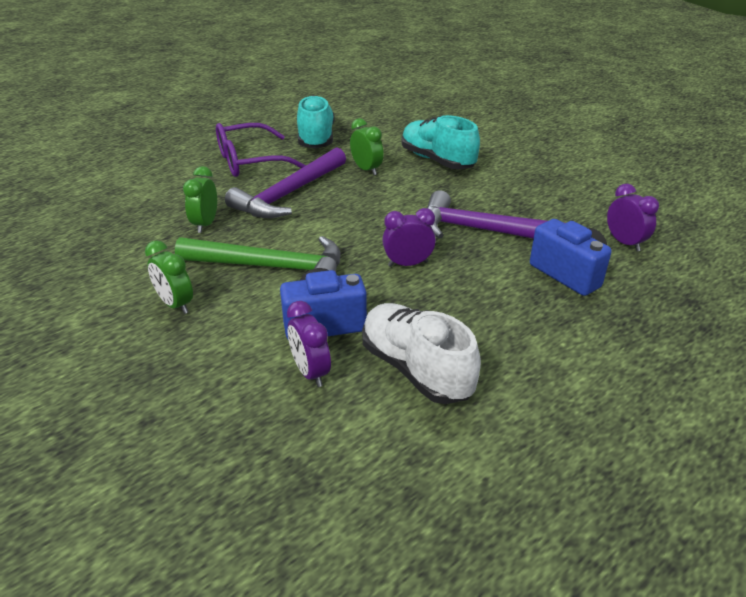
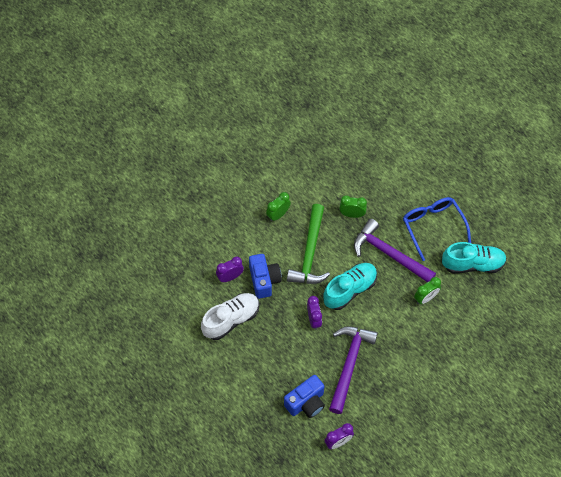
camera: 90 degrees right, 25 degrees up
(250, 161) = (433, 226): purple glasses -> blue glasses
(437, 160) = (442, 344): turquoise shoe -> turquoise shoe (350, 290)

